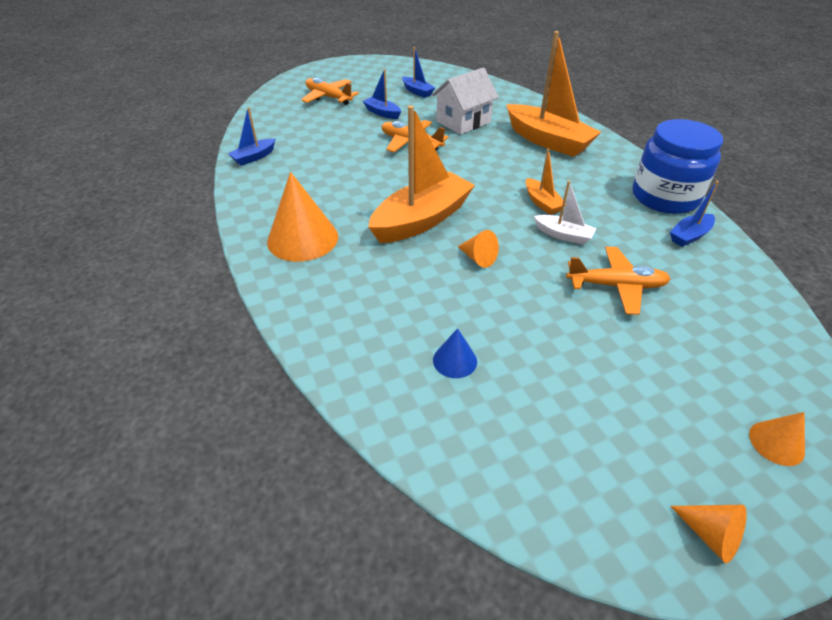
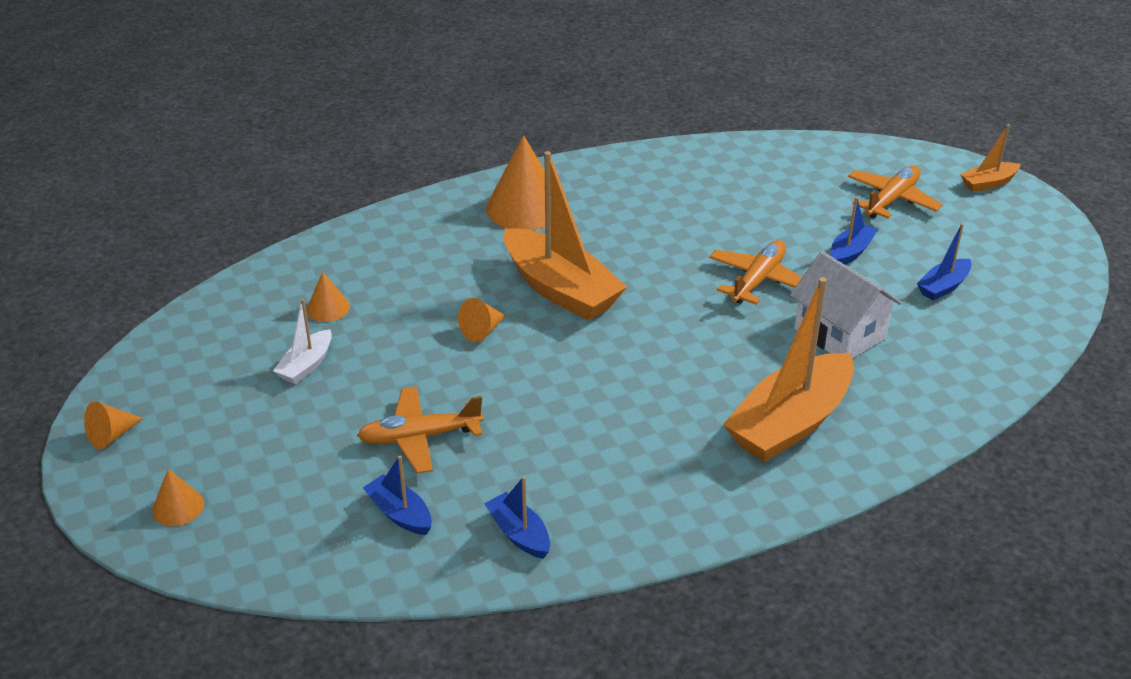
camera: 90 degrees right, 5 degrees down
(254, 157) = (698, 158): blue boat -> blue boat (400, 514)
(455, 360) = (328, 308): blue cone -> orange cone
(542, 203) = (602, 395): orange boat -> orange boat (988, 183)
(563, 235) = (525, 406): white boat -> white boat (306, 365)
(616, 286) = (420, 437): orange plane -> orange plane turned 75 degrees clockwise
(665, 197) = (622, 531): blue jar -> none

